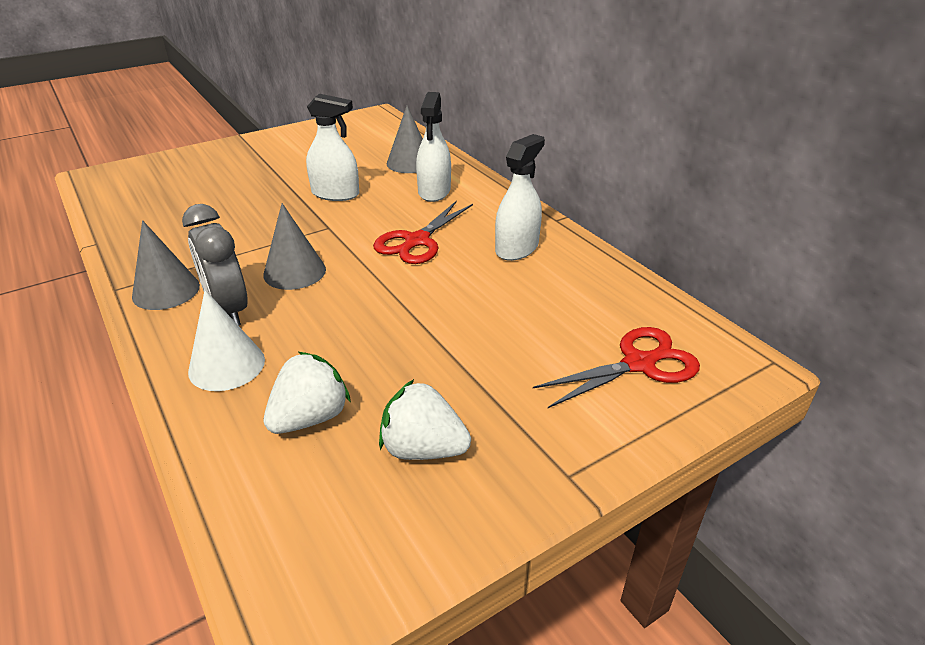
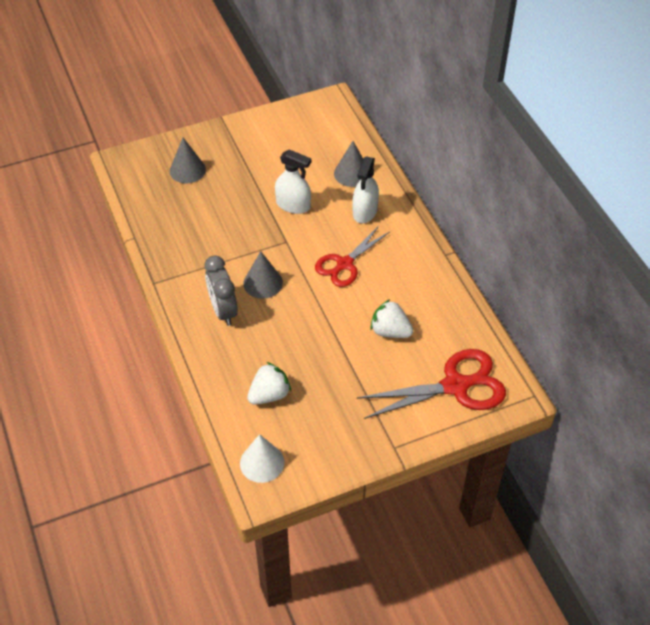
camera: 10 degrees right, 15 degrees up
(166, 291) = (184, 289): grey cone -> grey cone (187, 170)
(227, 365) = (224, 353): white cone -> white cone (262, 463)
(423, 449) = (325, 421): white strawberry -> white strawberry (390, 331)
(517, 248) = (410, 280): white spray bottle -> none
(638, 364) = (455, 386): red scissors -> red scissors, size x1.50

